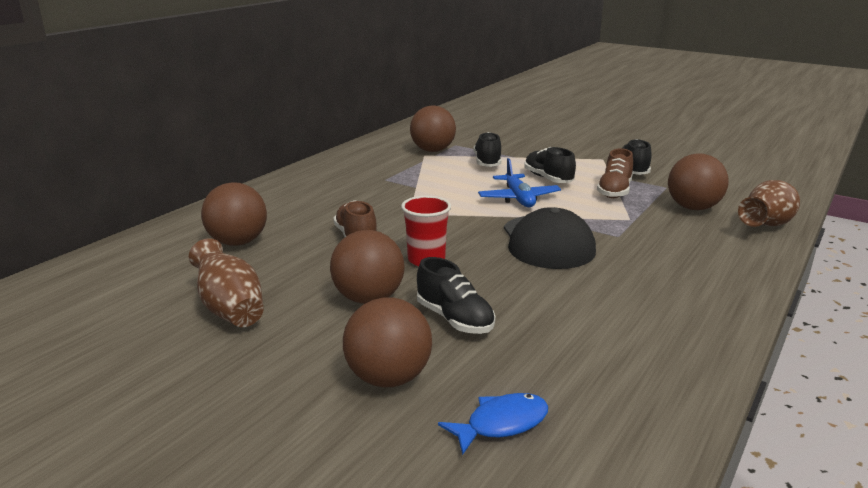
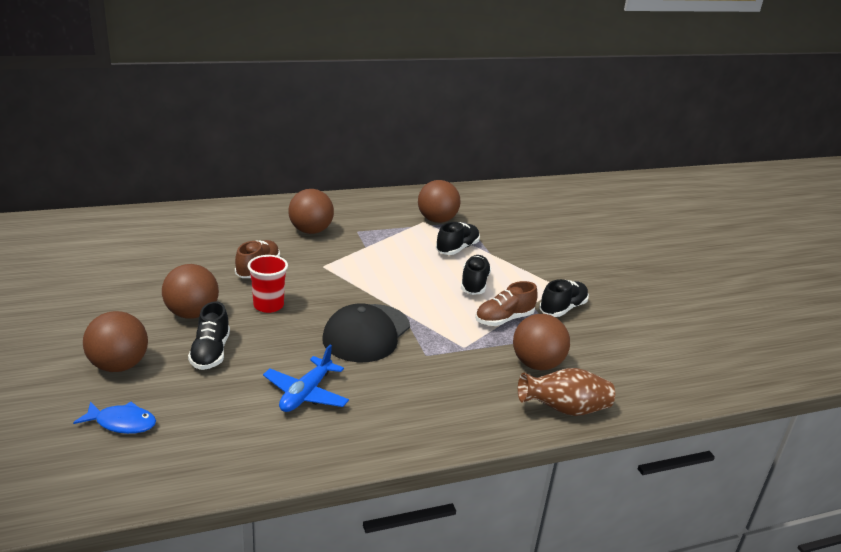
camera: 35 degrees right, 5 degrees up
(230, 309) = (119, 282): brown vase -> none
(238, 242) = (192, 239): brown ball -> brown ball (311, 231)
(518, 198) = (417, 290): blue plane -> blue plane (306, 394)

